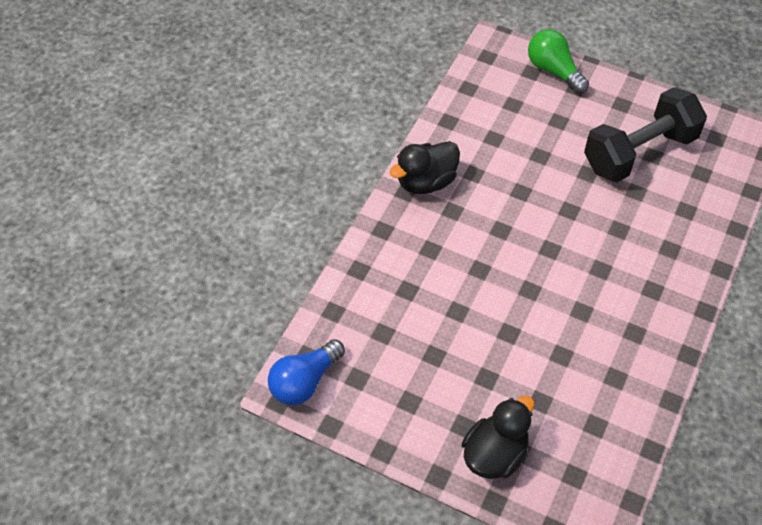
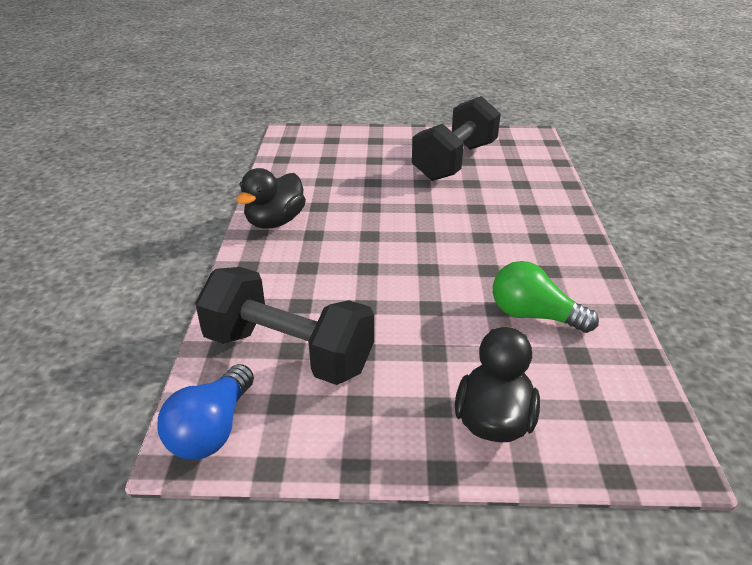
camera: 25 degrees left, 20 degrees down
(379, 335) = (288, 352): none -> black dumbbell
(554, 71) = (350, 135): green light bulb -> green light bulb (534, 315)

